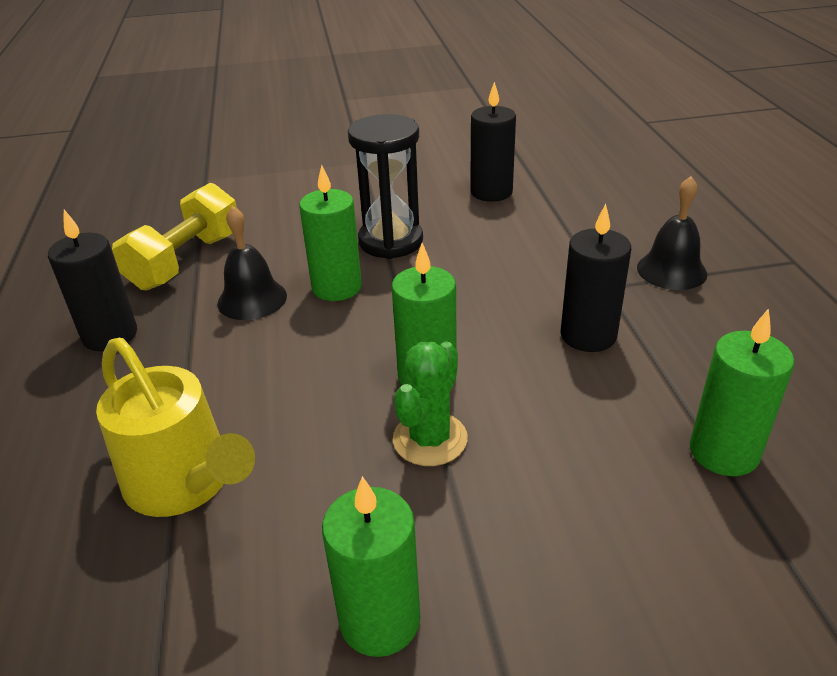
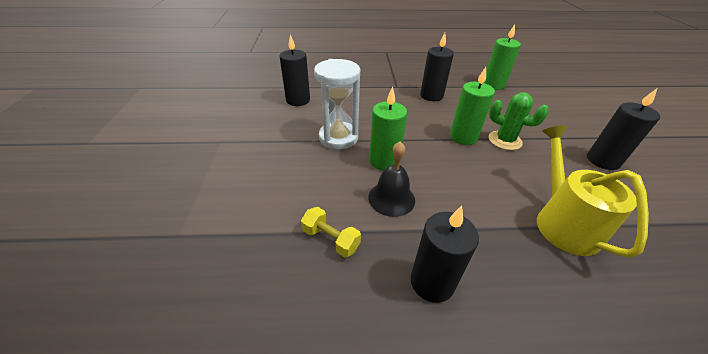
camera: 85 degrees left, 5 degrees up
(185, 483) = (562, 222): yellow watering can -> yellow watering can turned 60 degrees counterclockwise
(186, 261) = (331, 239): yellow dumbbell -> yellow dumbbell, size x0.55
(380, 620) = (602, 160): green candle -> black candle
(391, 241) = (338, 138): black hourglass -> white hourglass
(671, 270) = (387, 72): black bell -> none

